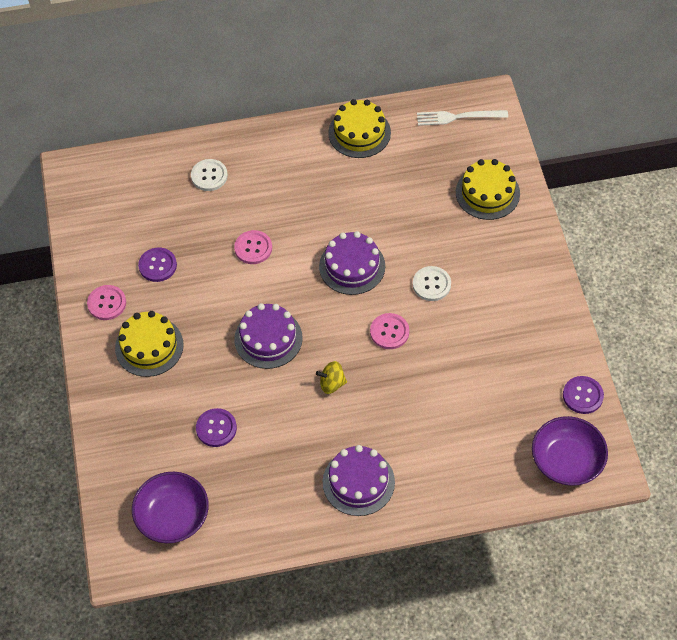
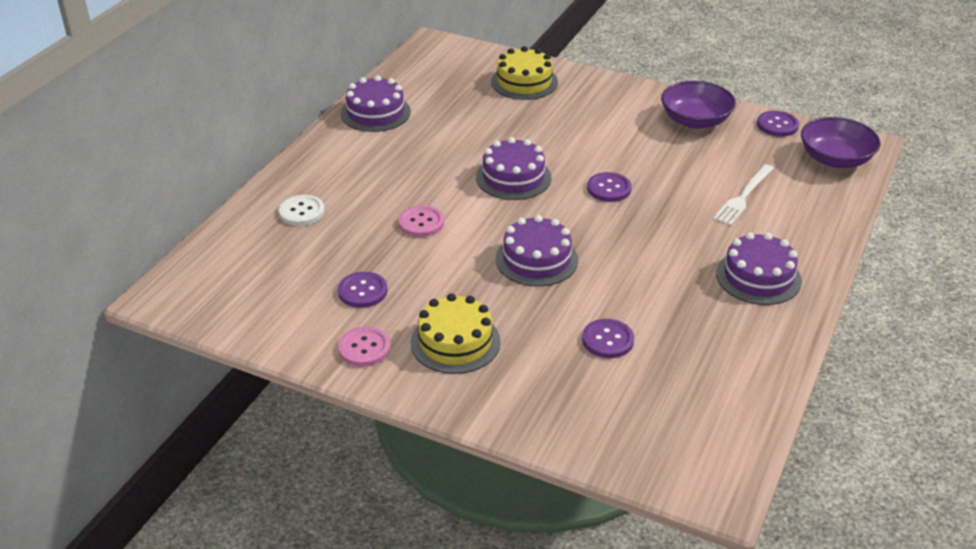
camera: 55 degrees left, 20 degrees down
(173, 516) = (689, 421): purple bowl -> purple bowl (695, 120)
(332, 383) = (631, 244): yellow spinning top -> none
(359, 133) = (375, 113): yellow cake -> purple cake
(389, 332) = (609, 188): pink button -> purple button
(431, 284) = (584, 146): white button -> none
(458, 117) = (430, 62): white fork -> white fork (743, 196)

